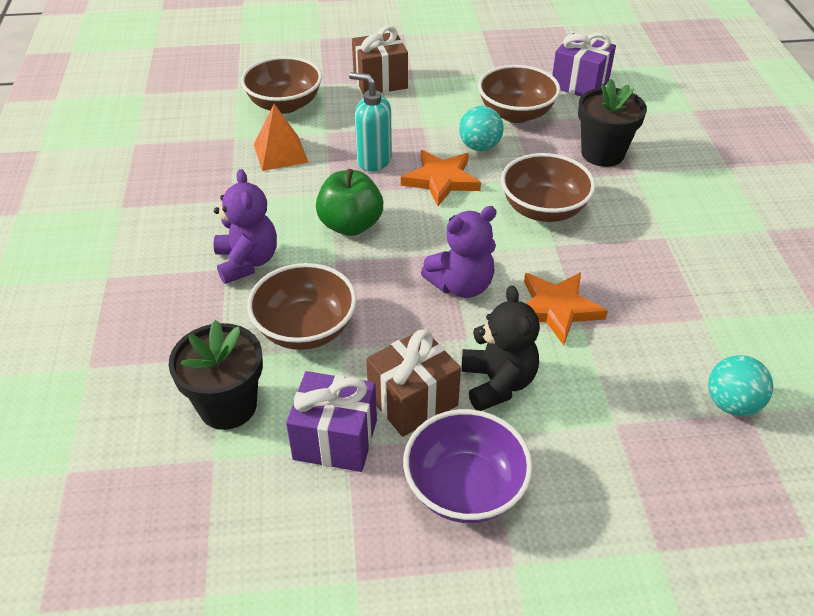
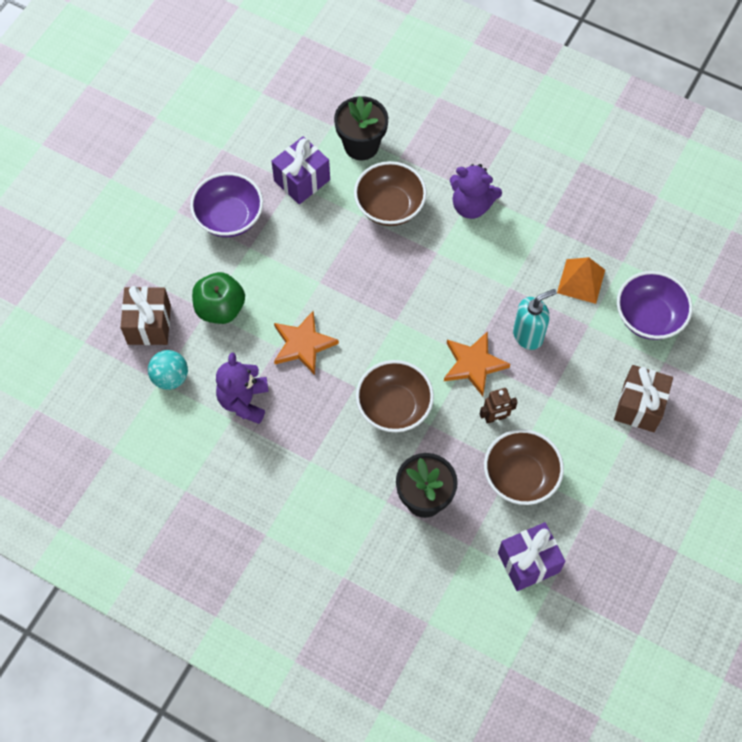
camera: 125 degrees right, 20 degrees up
(284, 104) = (648, 317): brown bowl -> purple bowl
(350, 225) = (465, 280): green apple -> green apple (220, 308)
(413, 400) = (298, 228): brown gift -> brown gift (149, 324)
(461, 285) = (362, 307): purple teddy bear -> purple teddy bear (244, 401)
(479, 147) = (495, 418): turquoise ball -> brown robot
(497, 383) = (276, 275): black teddy bear -> none

